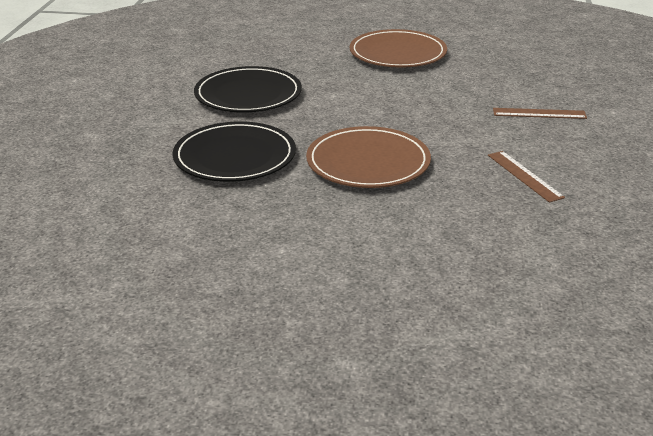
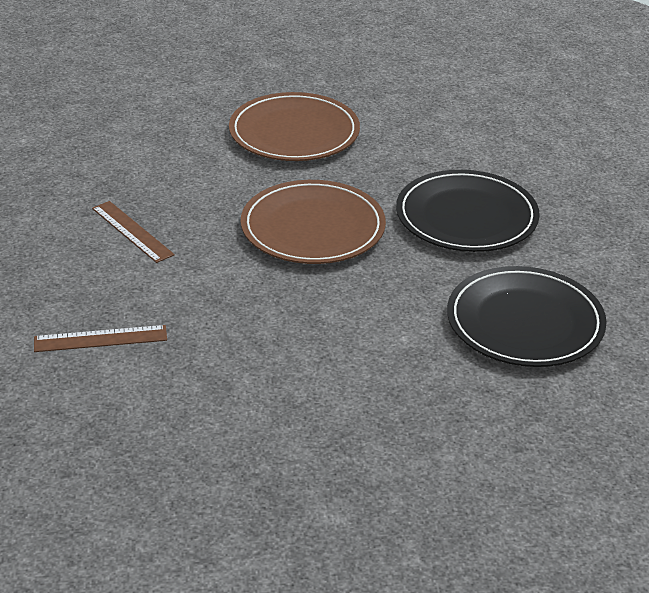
camera: 165 degrees right, 5 degrees up
(397, 53) = (340, 467): brown plate -> brown plate (294, 133)

